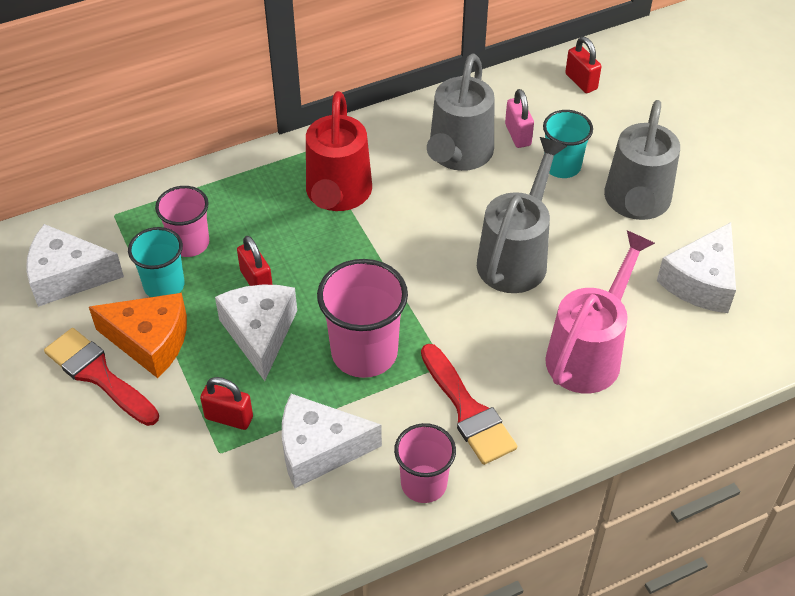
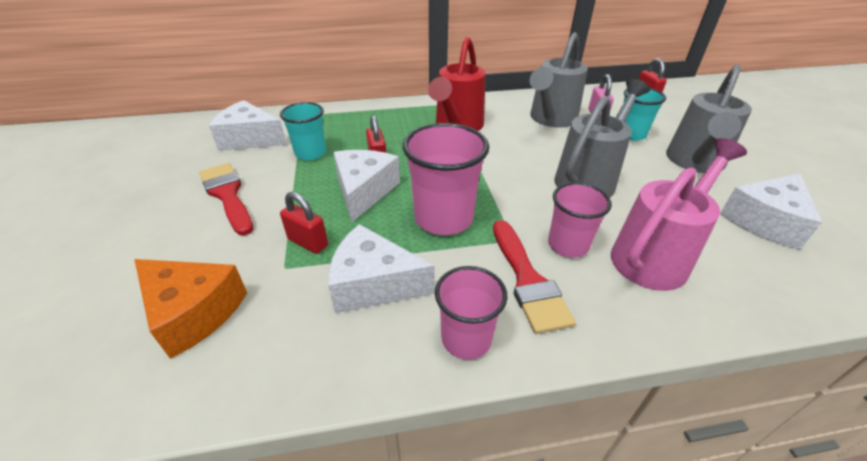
camera: 15 degrees right, 10 degrees down
(150, 341) = (279, 182): orange cheese -> orange cheese (194, 312)
(189, 243) = (342, 135): pink cup -> pink cup (568, 245)

